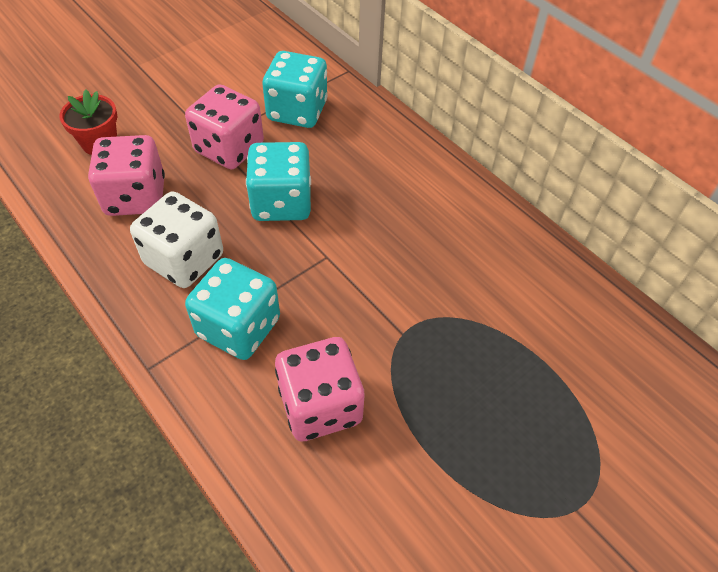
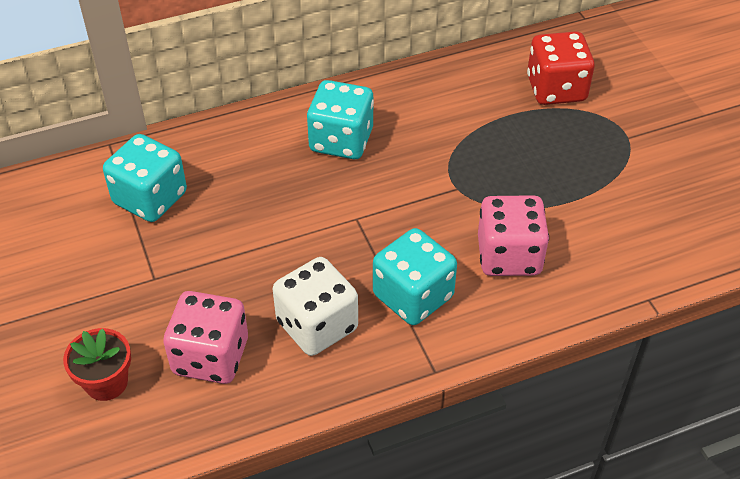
camera: 70 degrees left, 5 degrees down
(229, 148) = (177, 265): pink dice -> none
(281, 202) = (275, 237): turquoise dice -> turquoise dice (341, 140)
(617, 404) = (556, 89): none -> red dice

